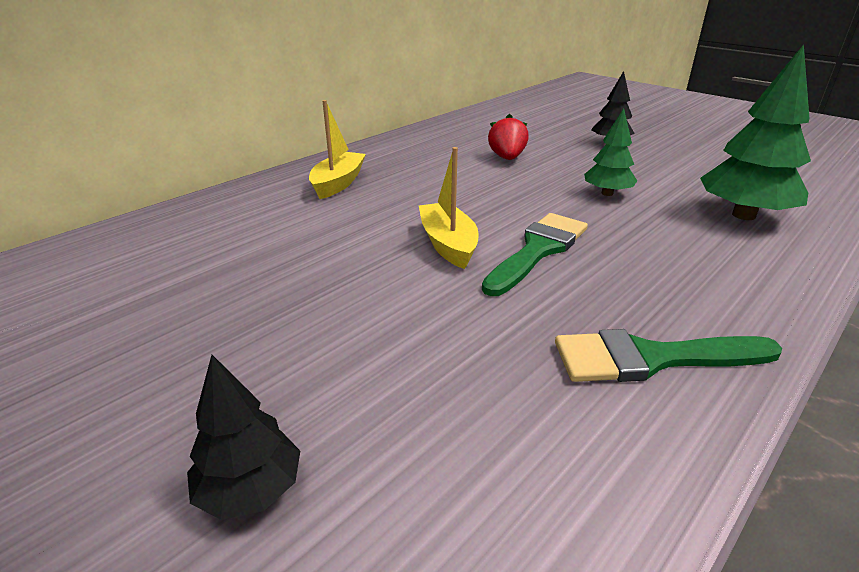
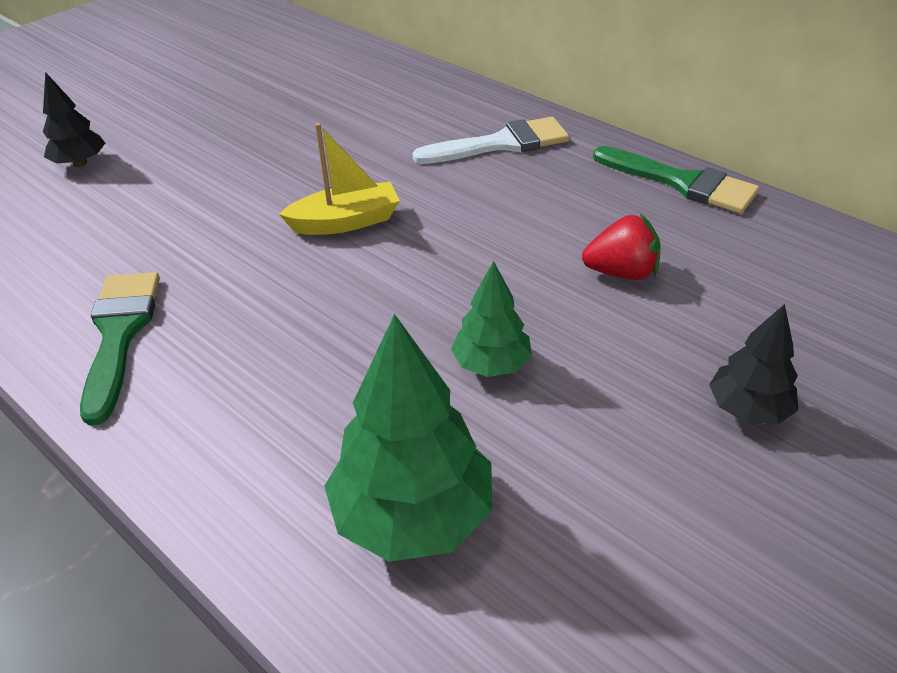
camera: 90 degrees right, 10 degrees up
(338, 183) = (501, 144): yellow boat -> white brush
(538, 250) = (325, 282): green brush -> green brush (682, 183)

